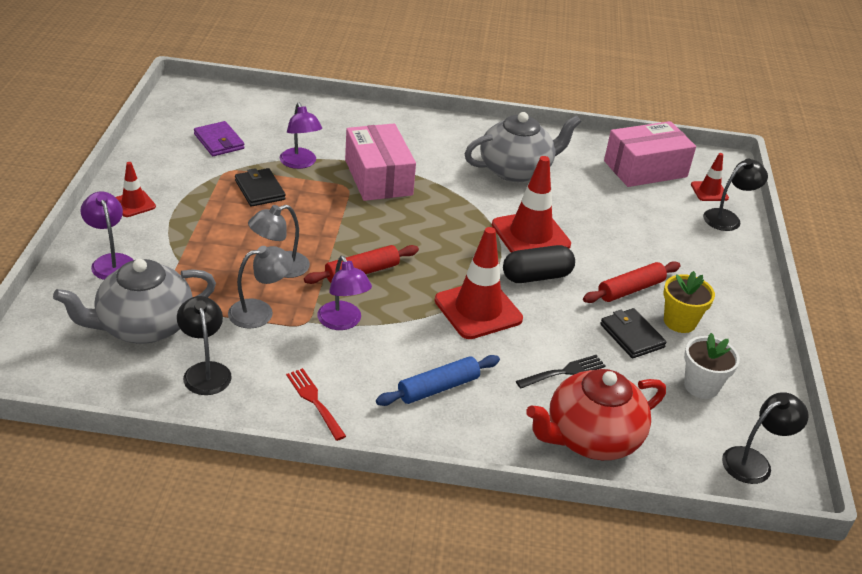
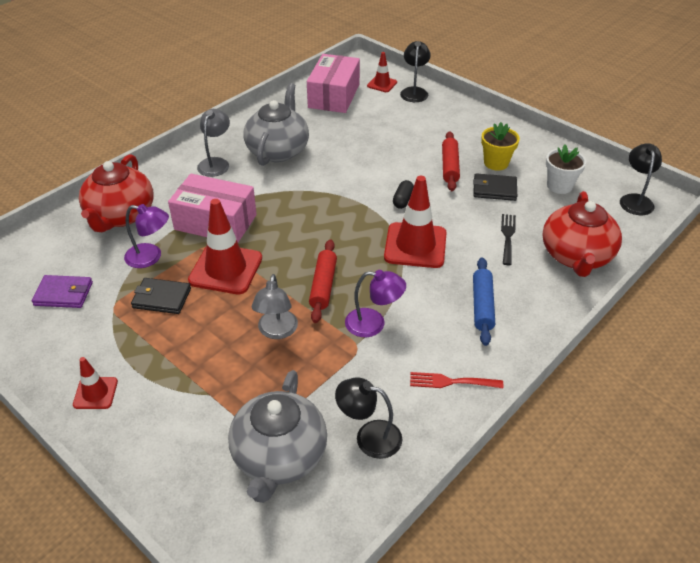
camera: 50 degrees left, 5 degrees up
(111, 261) = (166, 445): purple lamp -> none
(260, 312) = (322, 368): grey lamp -> grey lamp (216, 163)
(333, 126) = (120, 215): none -> red teapot
(530, 235) = (356, 180): red traffic cone -> red traffic cone (226, 269)
(536, 276) = (403, 200): black capsule -> black capsule, size x0.59

